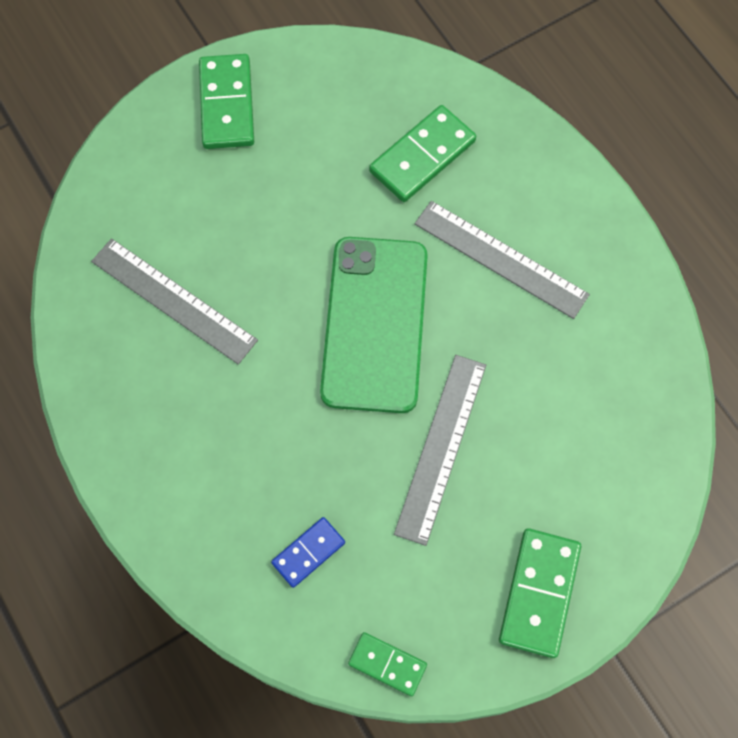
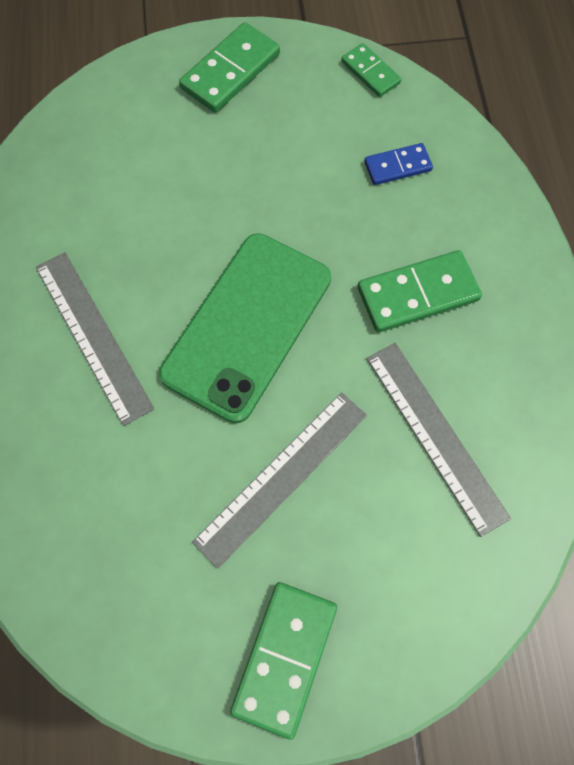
camera: 155 degrees left, 0 degrees up
(422, 156) = (102, 482): green domino -> green domino (418, 294)
(441, 447) = (246, 198): grey ruler -> grey ruler (282, 477)

